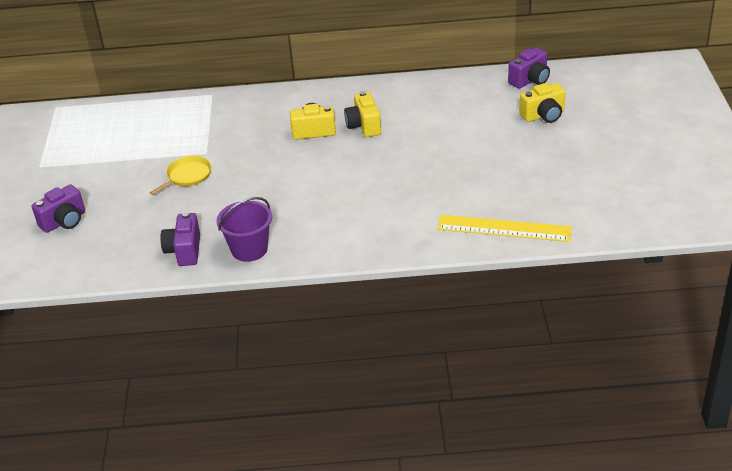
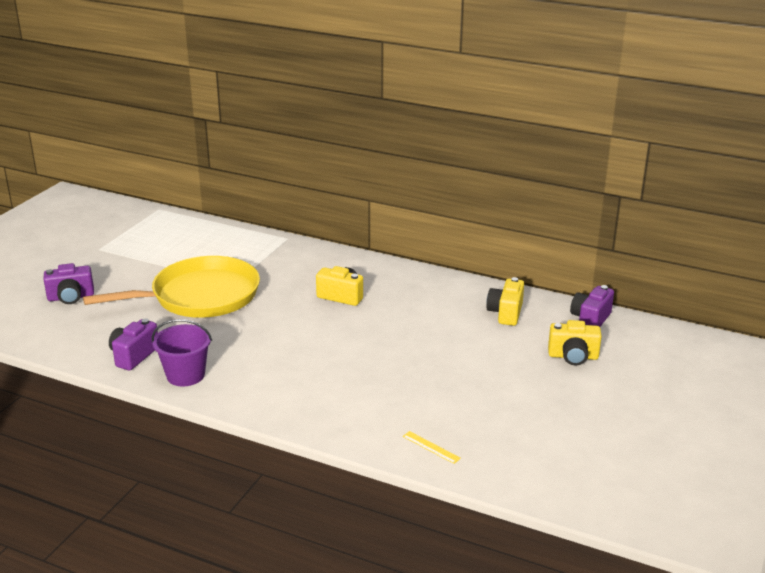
camera: 25 degrees right, 10 degrees down
(187, 176) = (200, 296): yellow pan -> yellow pan, size x2.34
(364, 126) = (390, 307): yellow camera -> yellow camera (505, 313)
(504, 228) = (431, 447): yellow ruler -> yellow ruler, size x0.43
(530, 80) = (590, 319): purple camera -> purple camera turned 135 degrees clockwise

